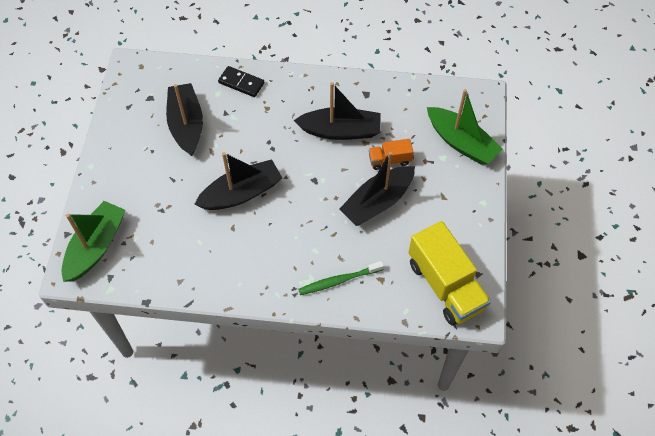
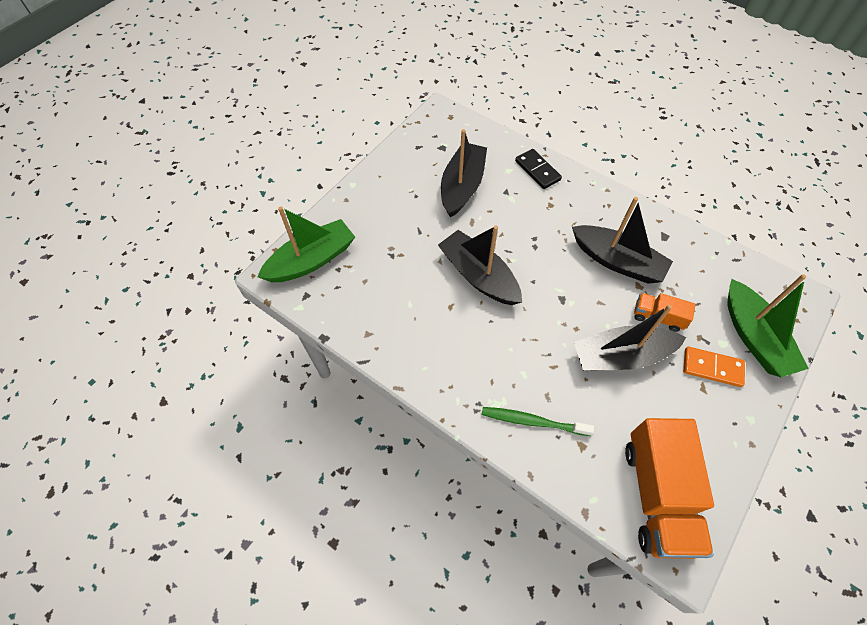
camera: 30 degrees right, 0 degrees up
(241, 193) = (478, 276): black boat -> black boat turned 135 degrees counterclockwise
(443, 179) = (712, 367): none -> orange domino
(445, 285) = (657, 495): yellow truck -> orange truck

